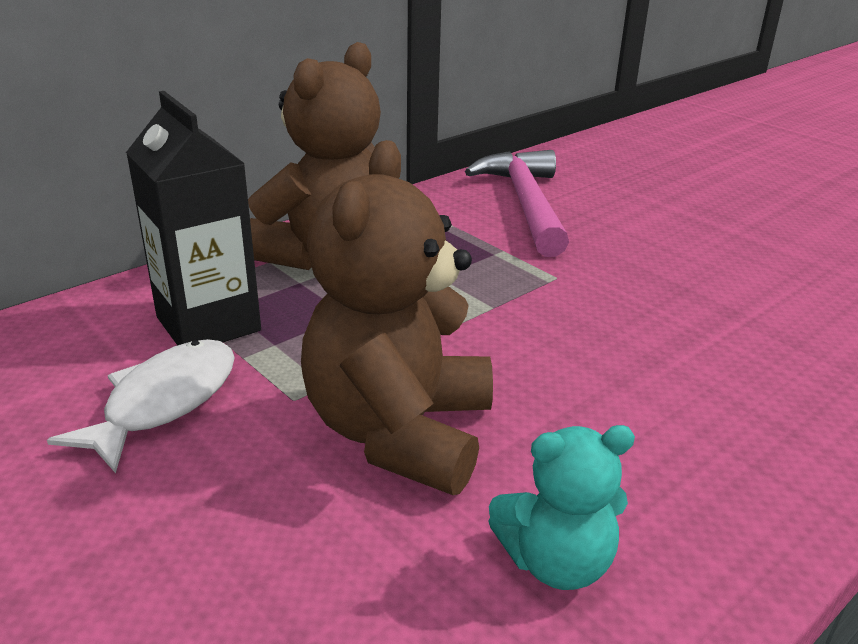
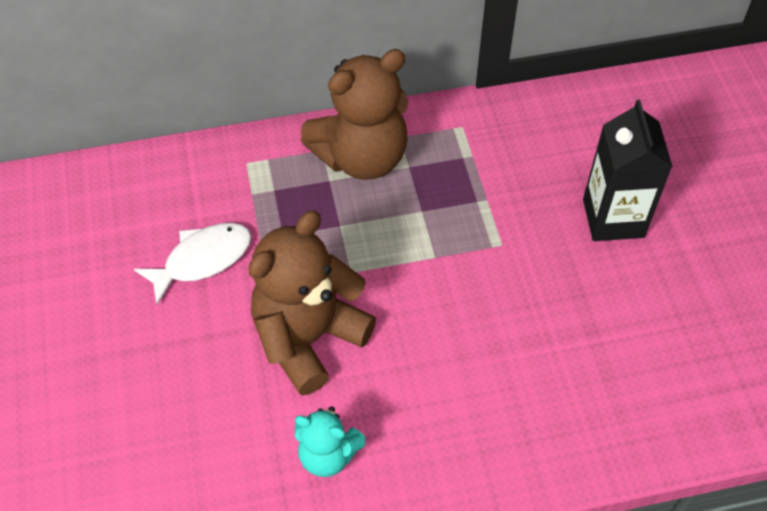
camera: 30 degrees right, 25 degrees up
(208, 324) = (255, 201): black carton -> black carton (613, 218)
(525, 204) = (547, 149): pink hammer -> none

